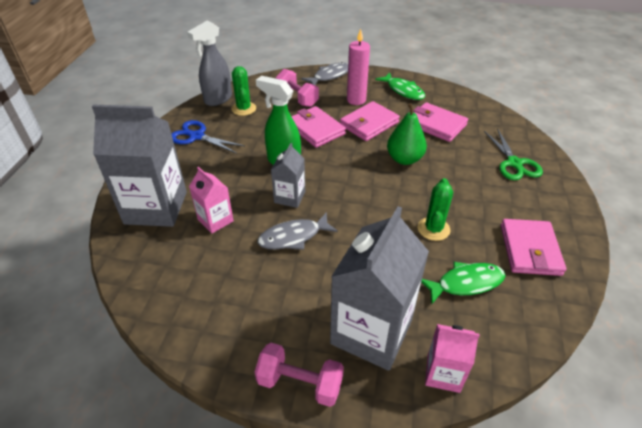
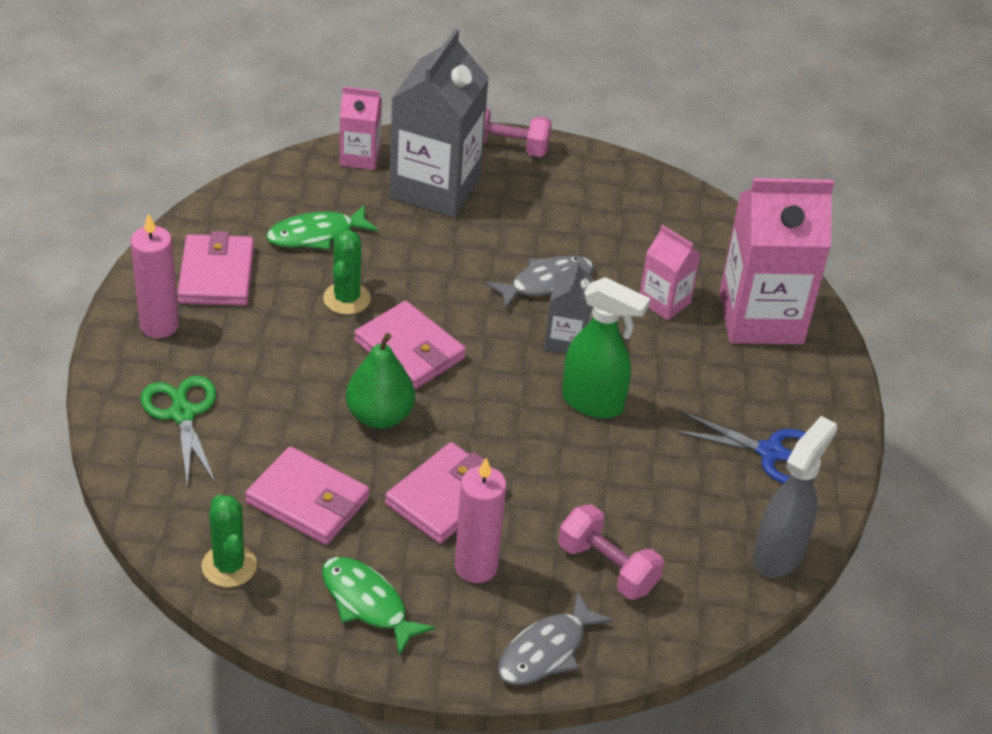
camera: 170 degrees right, 0 degrees up
(156, 207) = (761, 318): grey carton -> pink carton
(244, 109) = (711, 529): green cactus -> green cactus (229, 566)
(315, 129) = (550, 478): pink wallet -> pink wallet (409, 350)
(552, 214) = (159, 325): none -> pink candle

